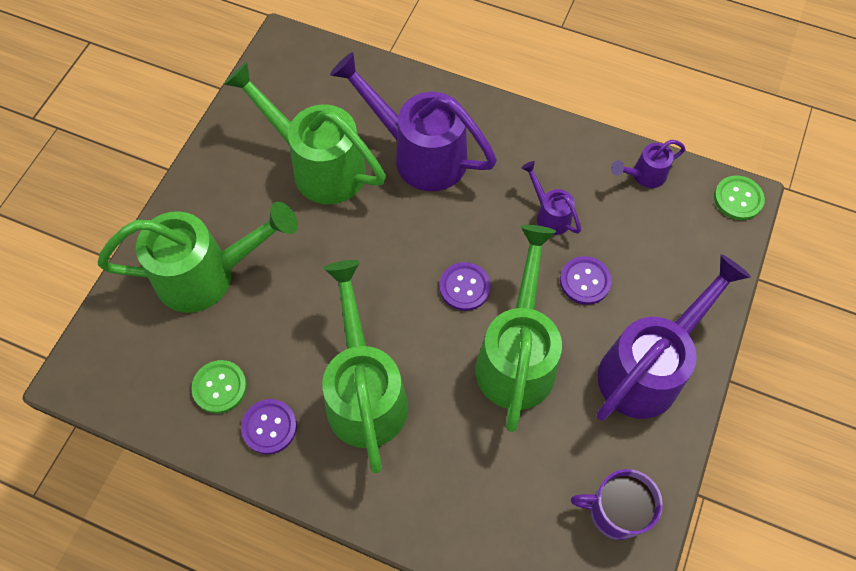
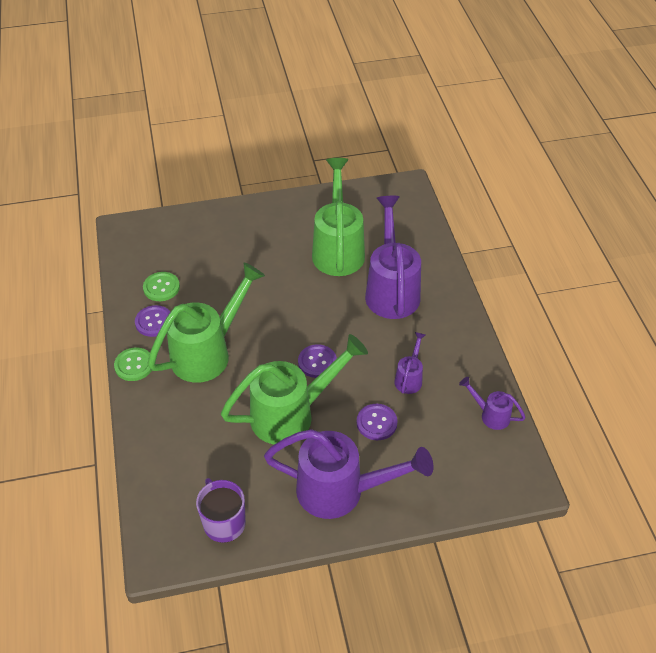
camera: 55 degrees right, 15 degrees down
(209, 275) = (225, 244): green watering can -> none
(738, 199) = (526, 481): green button -> green button (134, 365)

